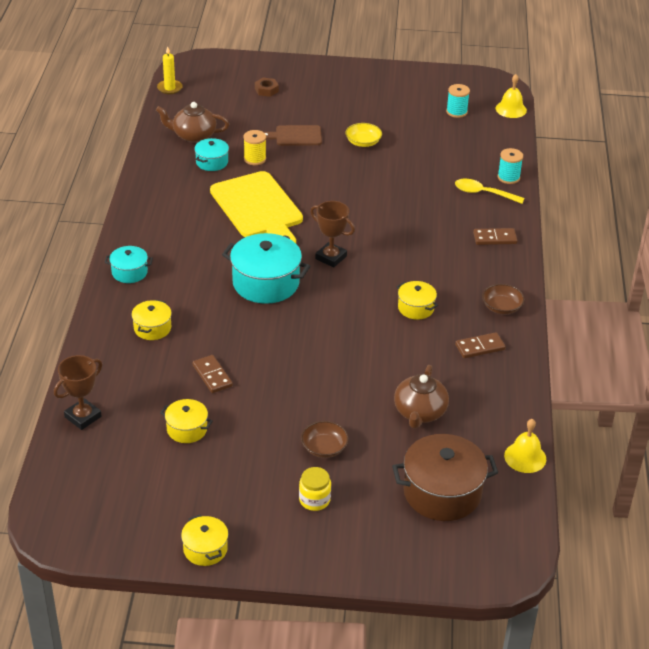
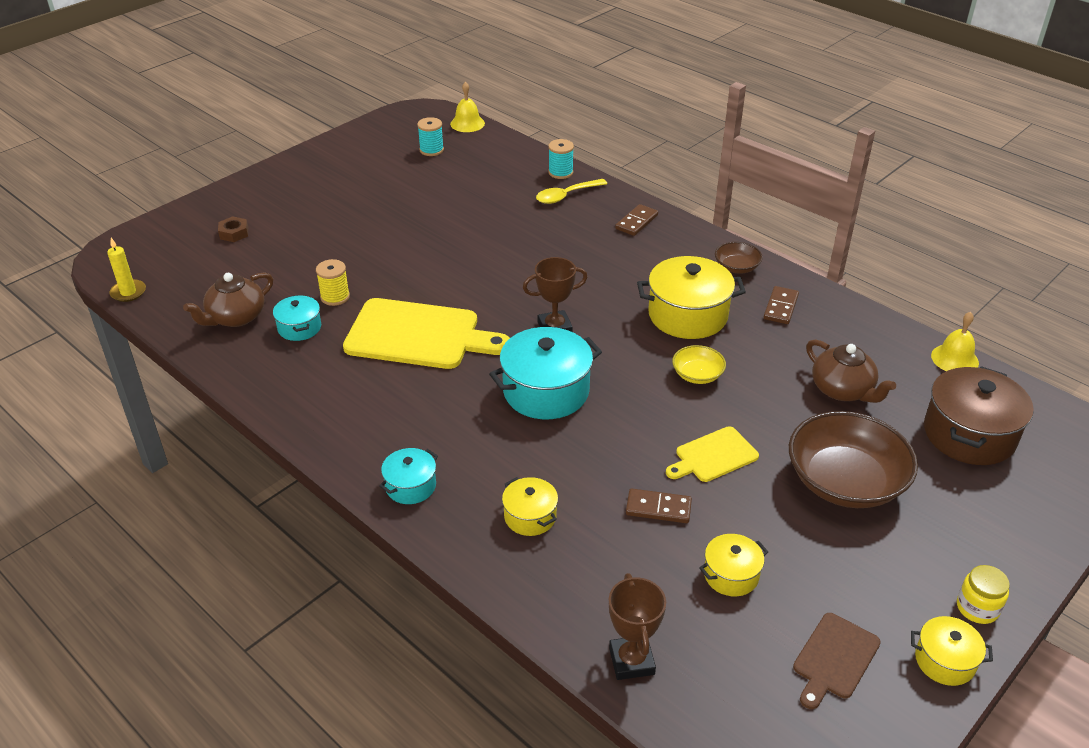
camera: 50 degrees left, 0 degrees up
(284, 379) = (713, 456): none -> yellow cutting board
(296, 136) = (335, 253): brown cutting board -> brown cutting board (834, 659)
(314, 500) = (920, 529): yellow jar -> yellow jar (977, 608)
(324, 448) = (845, 481): brown bowl -> brown bowl, size x2.10
(363, 142) = (403, 220): yellow bowl -> yellow bowl (697, 375)
(416, 308) = (687, 315): yellow pot -> yellow pot, size x1.86

